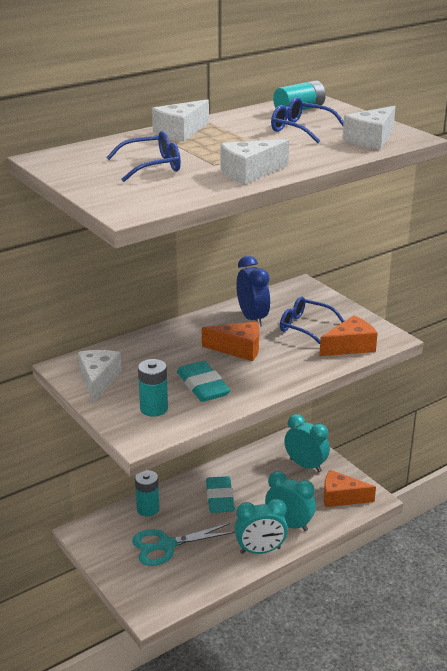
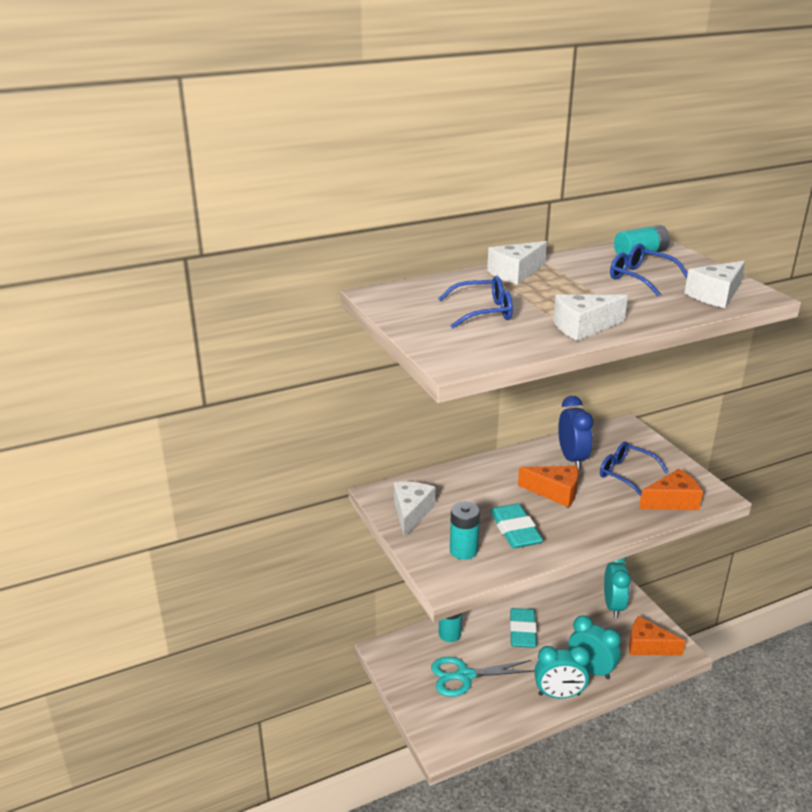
camera: 10 degrees right, 0 degrees up
(305, 465) = (613, 606): turquoise clock -> turquoise clock turned 45 degrees clockwise

